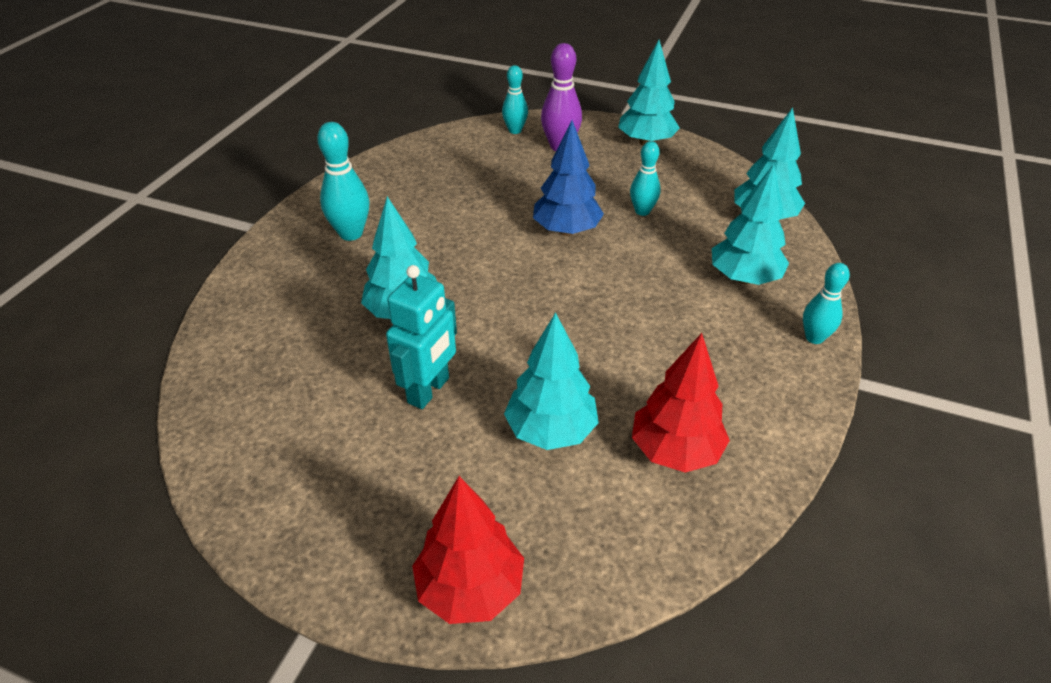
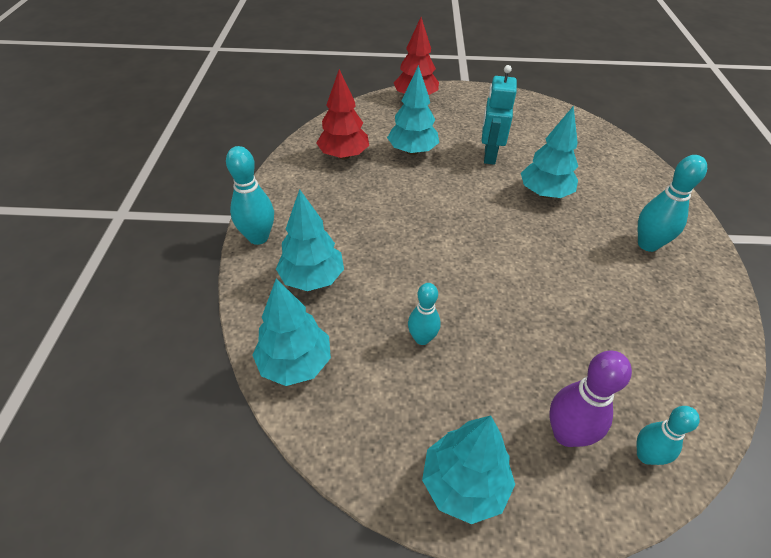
camera: 160 degrees right, 5 degrees up
(566, 231) = (480, 293): blue tree -> none
(814, 338) = (258, 237): turquoise bowling pin -> turquoise bowling pin, size x1.51

